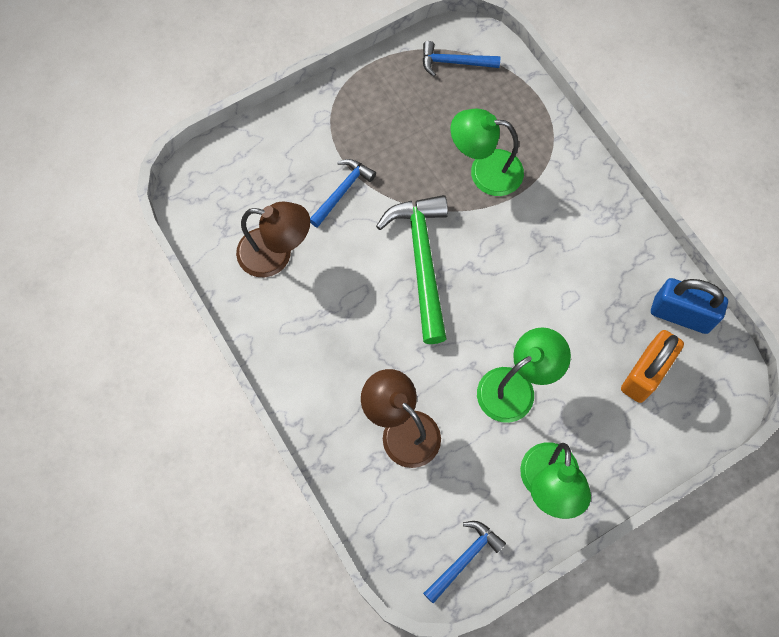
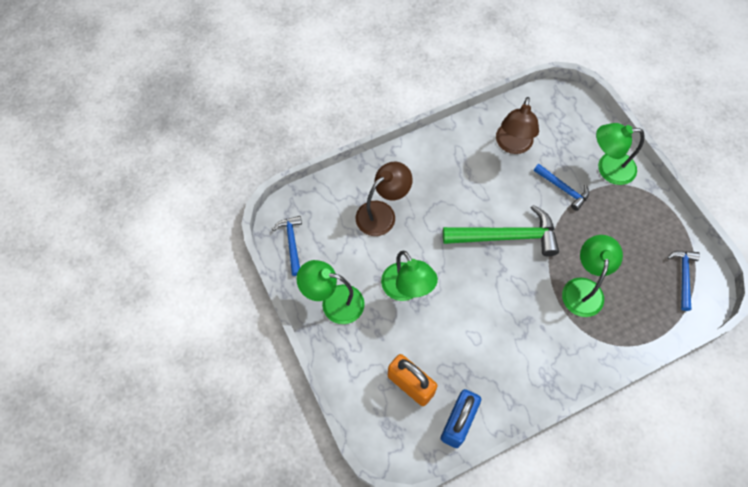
camera: 95 degrees right, 5 degrees down
(306, 136) = (608, 168): none -> green lamp
(464, 558) = (291, 243): blue hammer -> blue hammer turned 150 degrees counterclockwise

